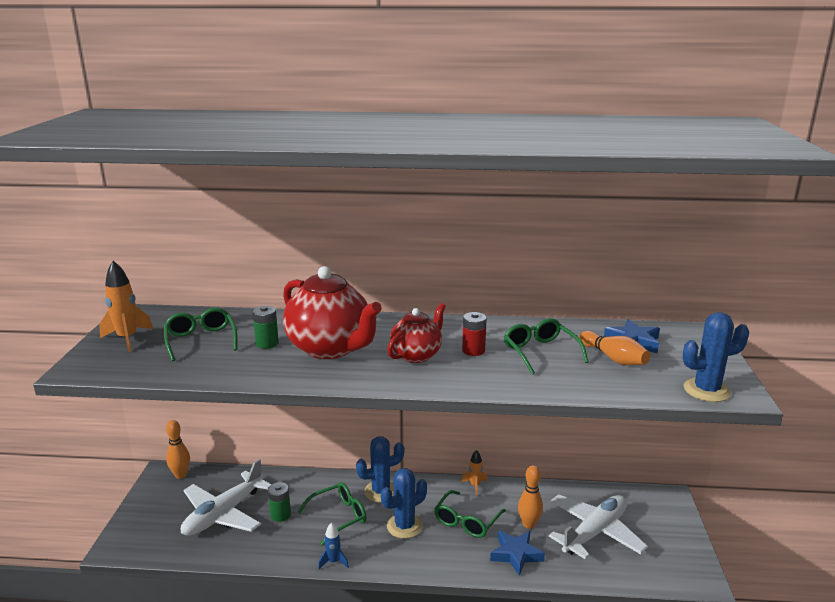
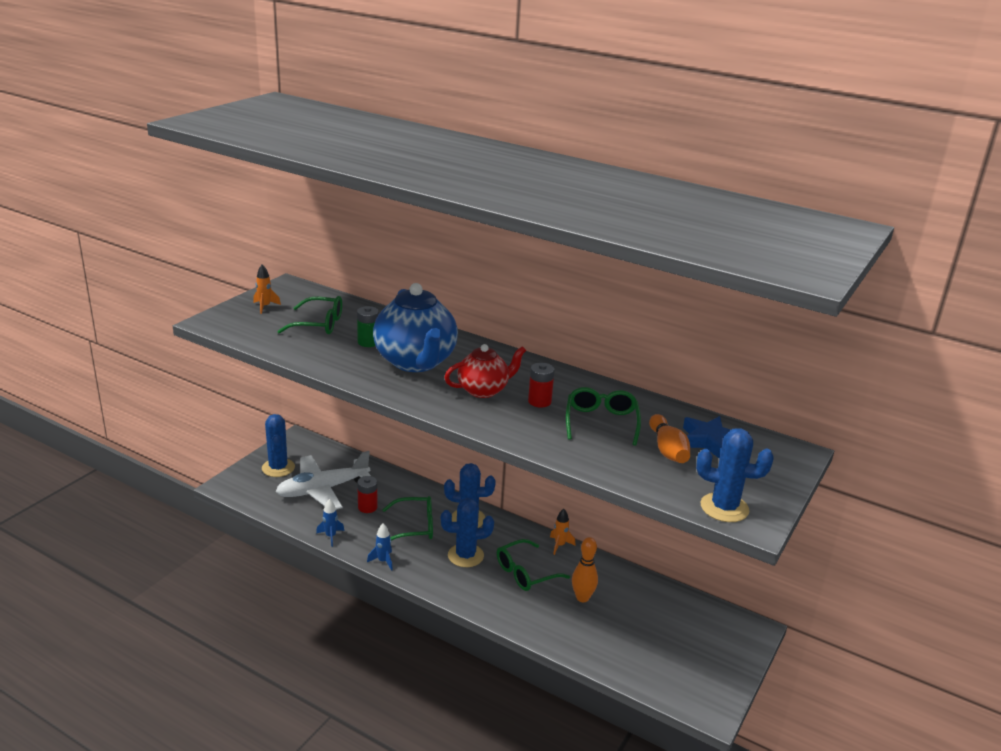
camera: 25 degrees right, 5 degrees up
(127, 339) = (265, 307): orange rocket -> orange rocket, size x0.61
(162, 508) = (278, 468): none -> blue cactus
(181, 475) = (310, 445): orange bowling pin -> none
(201, 340) = (319, 324): green glasses -> green glasses turned 90 degrees clockwise
(264, 557) = (330, 536): none -> blue rocket
(280, 515) = (367, 507): green battery -> red battery
(331, 348) = (416, 362): red teapot -> blue teapot
(516, 554) = (547, 618): blue star -> none
(595, 532) = (642, 629): white plane -> none

